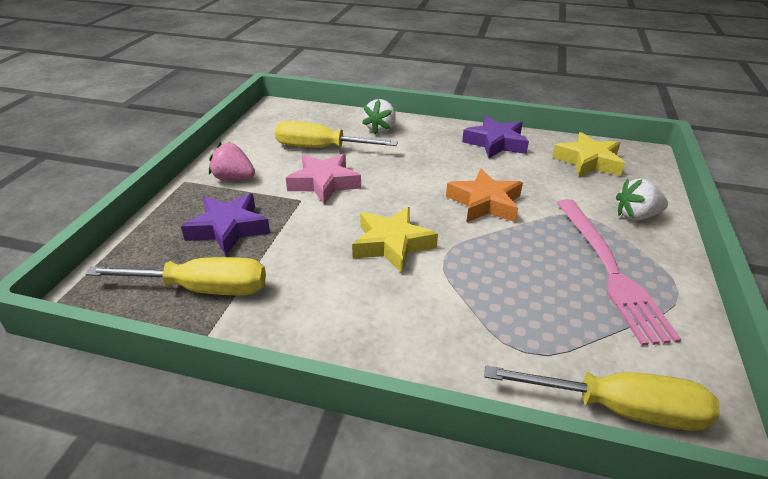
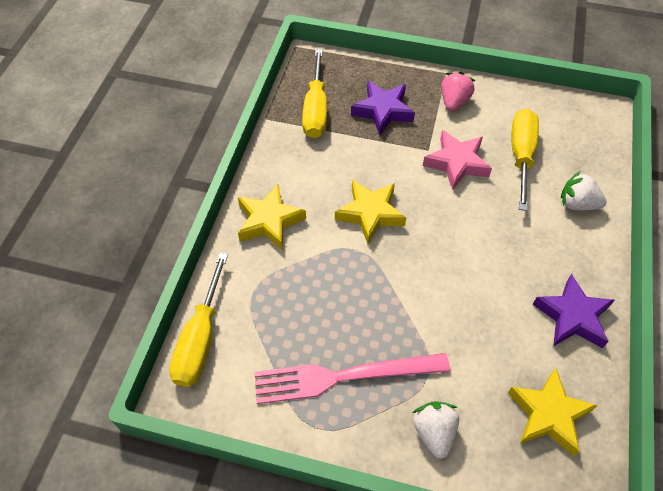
camera: 90 degrees right, 20 degrees up
(406, 337) = (269, 221): none -> yellow star
(485, 203) = (441, 289): orange star -> none

